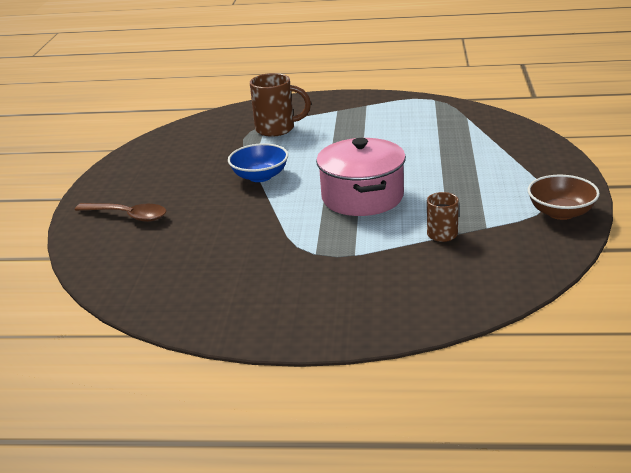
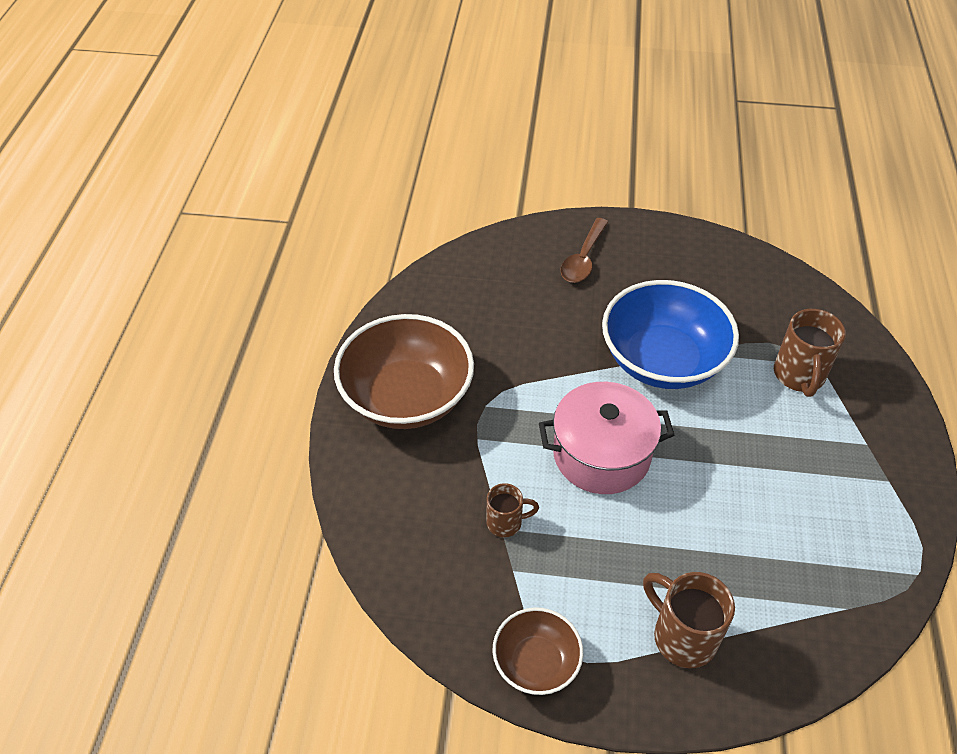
camera: 90 degrees right, 20 degrees up
(260, 176) = (662, 360): blue bowl -> blue bowl, size x1.86
(307, 299) = (407, 397): none -> brown bowl
(511, 163) = (682, 636): none -> brown mug

